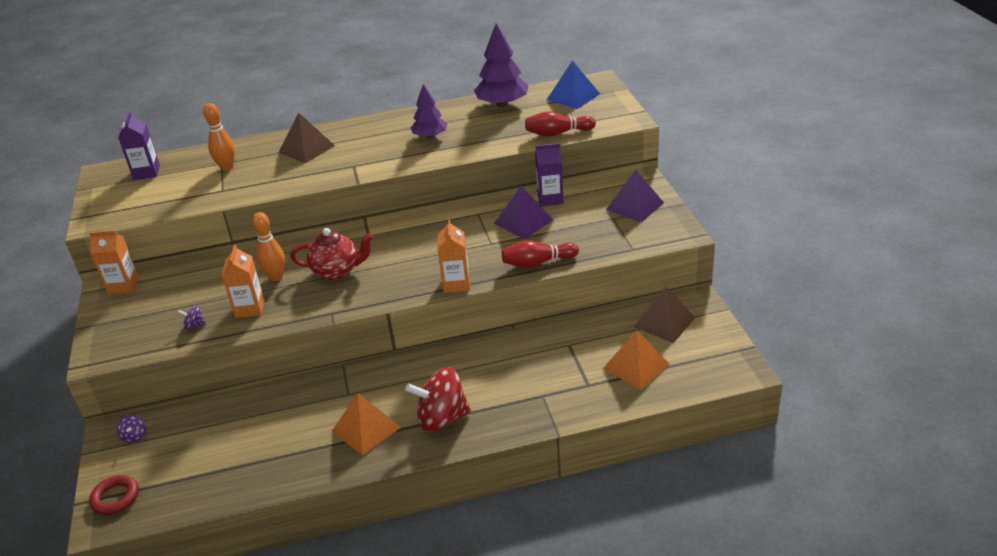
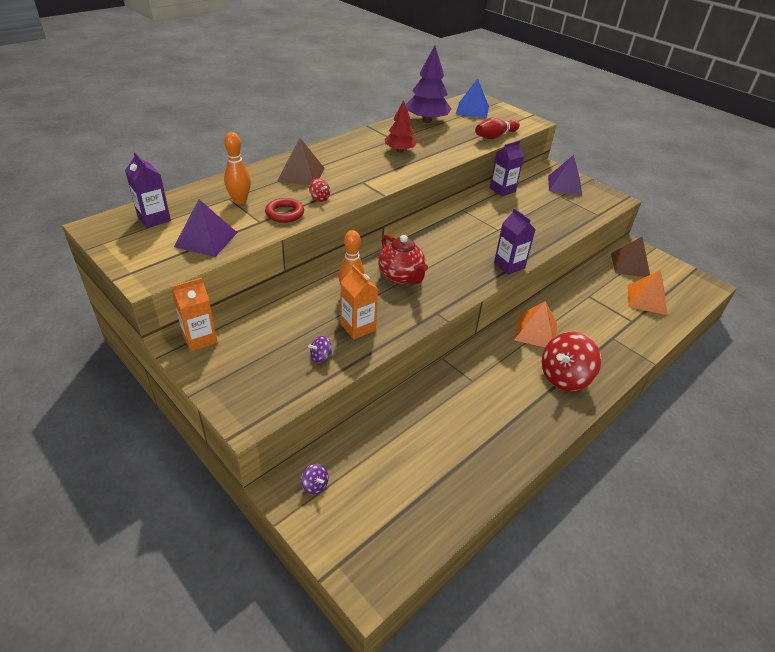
camera: 35 degrees left, 5 degrees up
(115, 498) = (358, 555): red ring -> red ring (285, 213)
(296, 176) = (319, 198): none -> red spinning top
(337, 271) = (401, 277): red teapot -> red teapot turned 90 degrees clockwise
(366, 429) = (518, 405): orange pyramid -> orange pyramid (535, 331)
(430, 136) = (399, 150): purple tree -> red tree
(456, 284) = (509, 265): orange carton -> purple carton
(523, 222) = (503, 209): purple pyramid -> purple pyramid (206, 239)
(537, 263) = (548, 237): red bowling pin -> none

